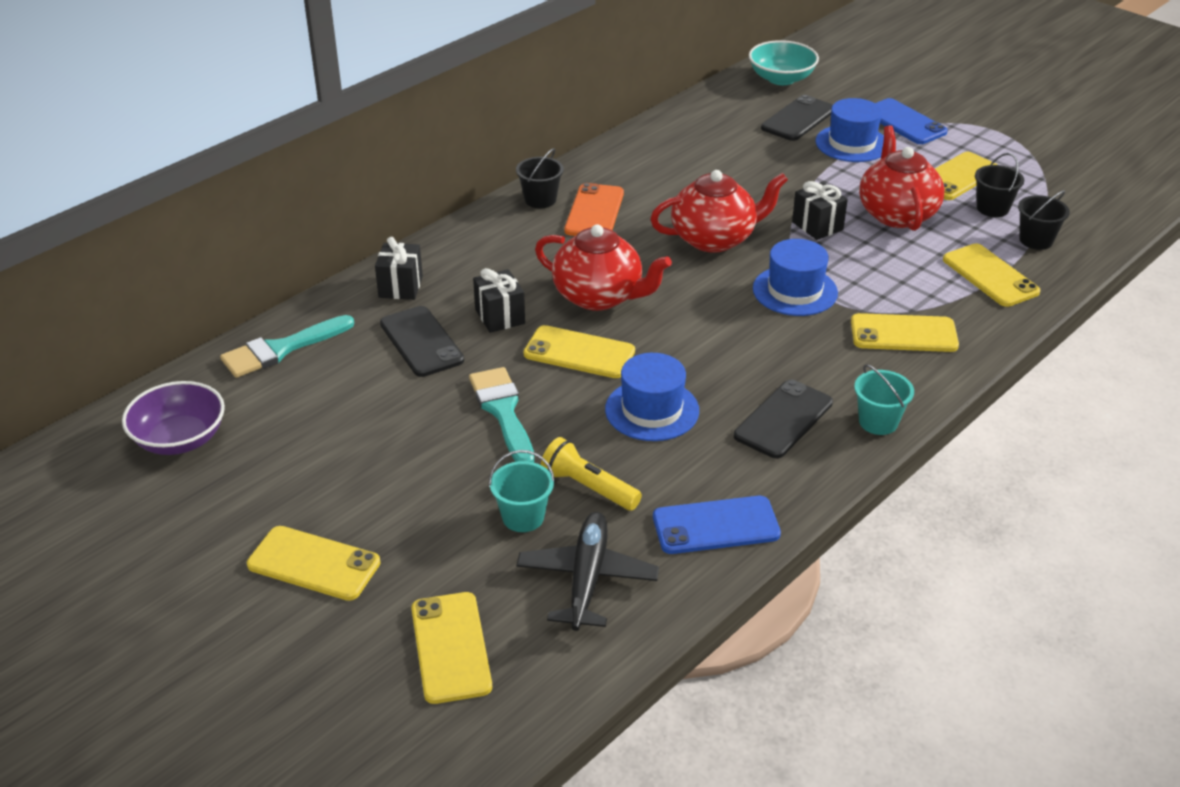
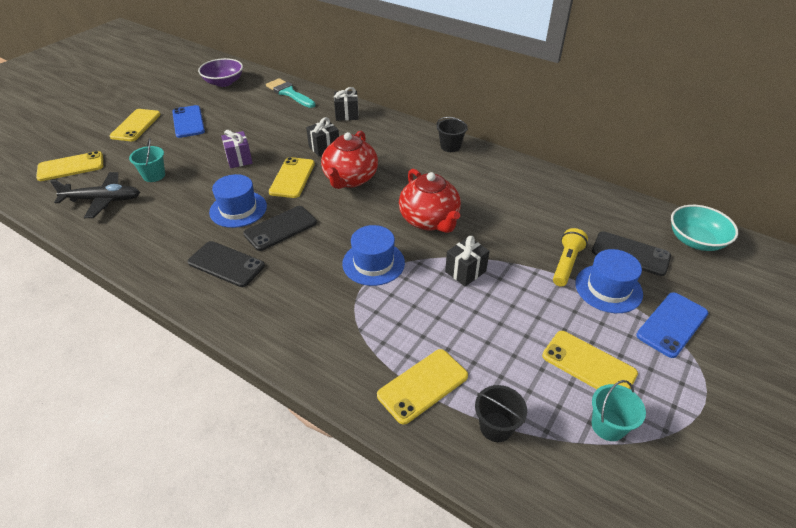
camera: 80 degrees right, 5 degrees up
(421, 342) = (298, 128): black phone -> black phone (280, 228)
(503, 411) = (239, 159): turquoise brush -> purple gift
(588, 487) = (173, 193): yellow flashlight -> yellow flashlight (566, 264)
(594, 212) = (444, 167): orange phone -> none
(716, 526) = (132, 241): blue phone -> blue phone (188, 122)
(878, 422) = (220, 311): turquoise bucket -> turquoise bucket (608, 426)
(896, 214) = (502, 320): red teapot -> none
(903, 334) = (327, 325): yellow phone -> none
(992, 208) = (542, 392): black bucket -> none

